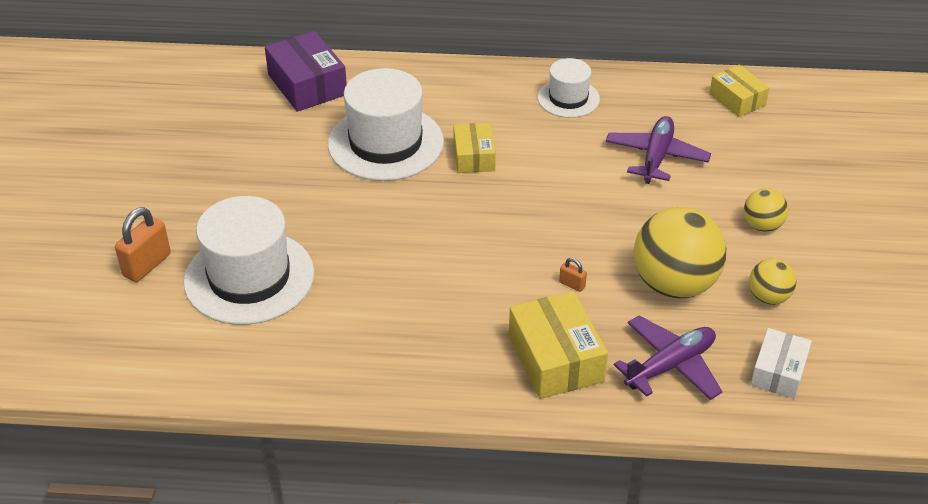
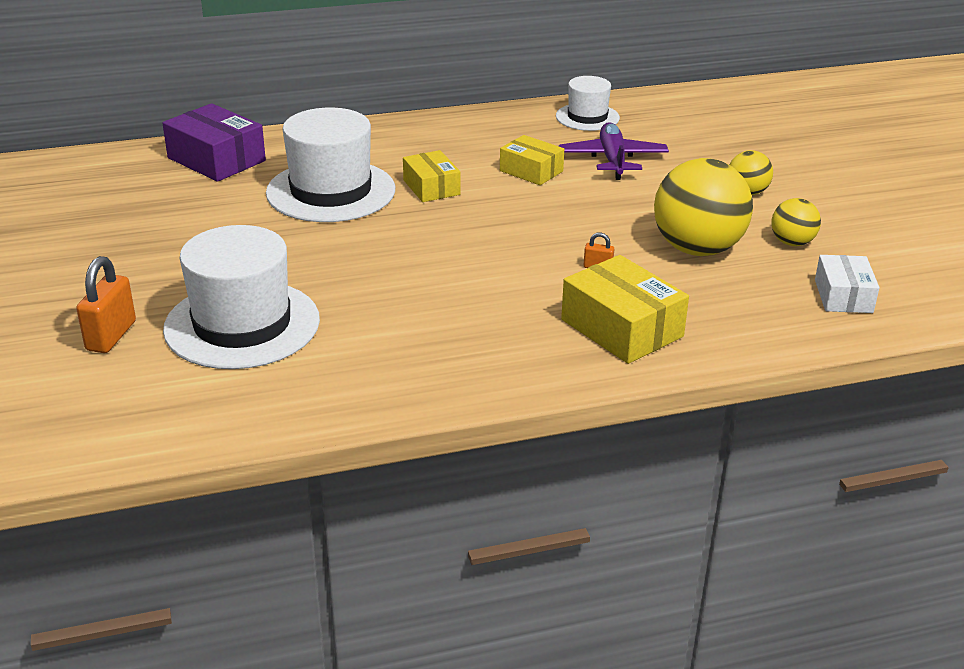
camera: 20 degrees left, 10 degrees down
(568, 98) = (498, 131): white hat -> white hat (587, 117)
(670, 366) = (739, 311): purple plane -> none
(737, 99) = (658, 109): yellow box -> yellow box (531, 171)

